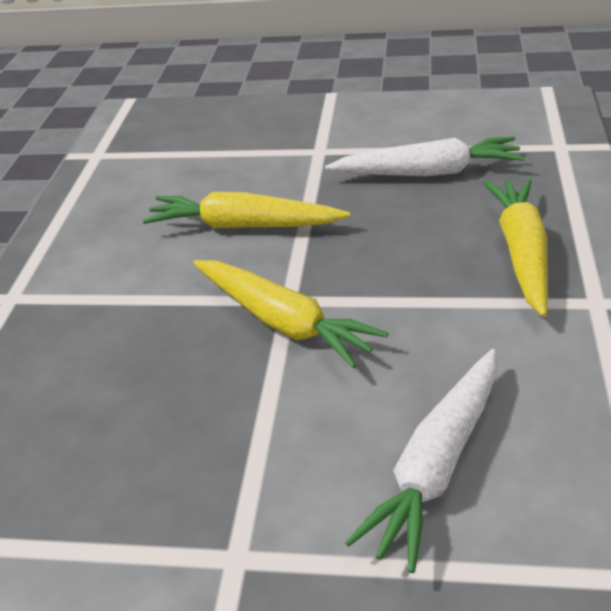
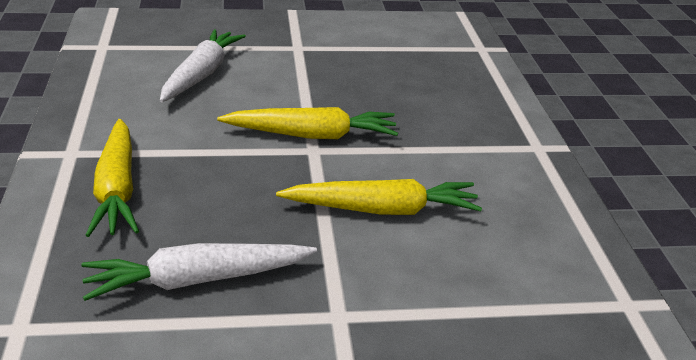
camera: 160 degrees right, 5 degrees down
(283, 322) = (312, 135): yellow carrot -> yellow carrot turned 150 degrees clockwise

